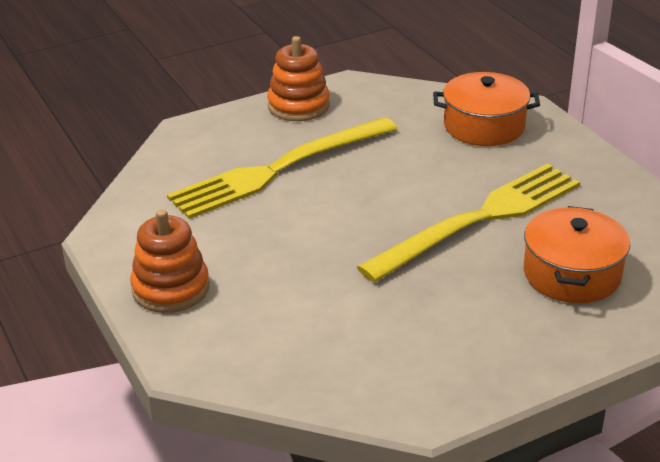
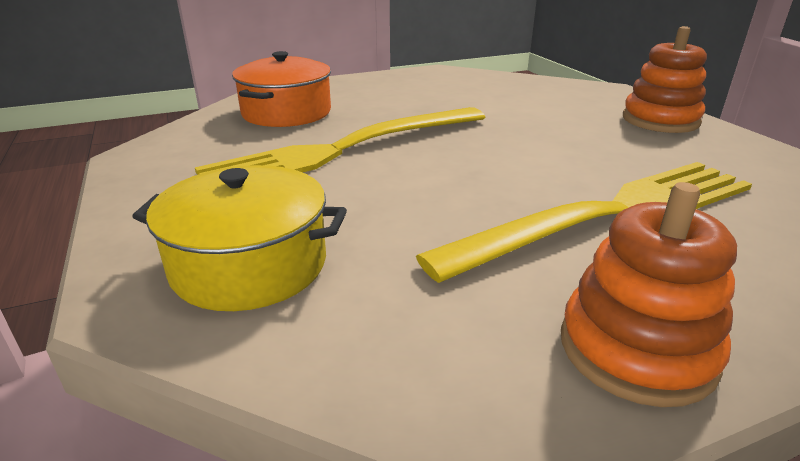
camera: 175 degrees left, 5 degrees down
(484, 126) = (249, 265): orange pot -> yellow pot

